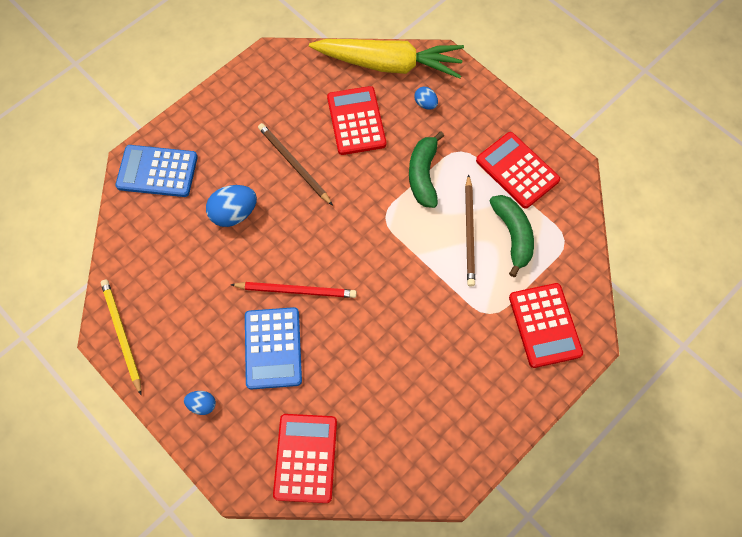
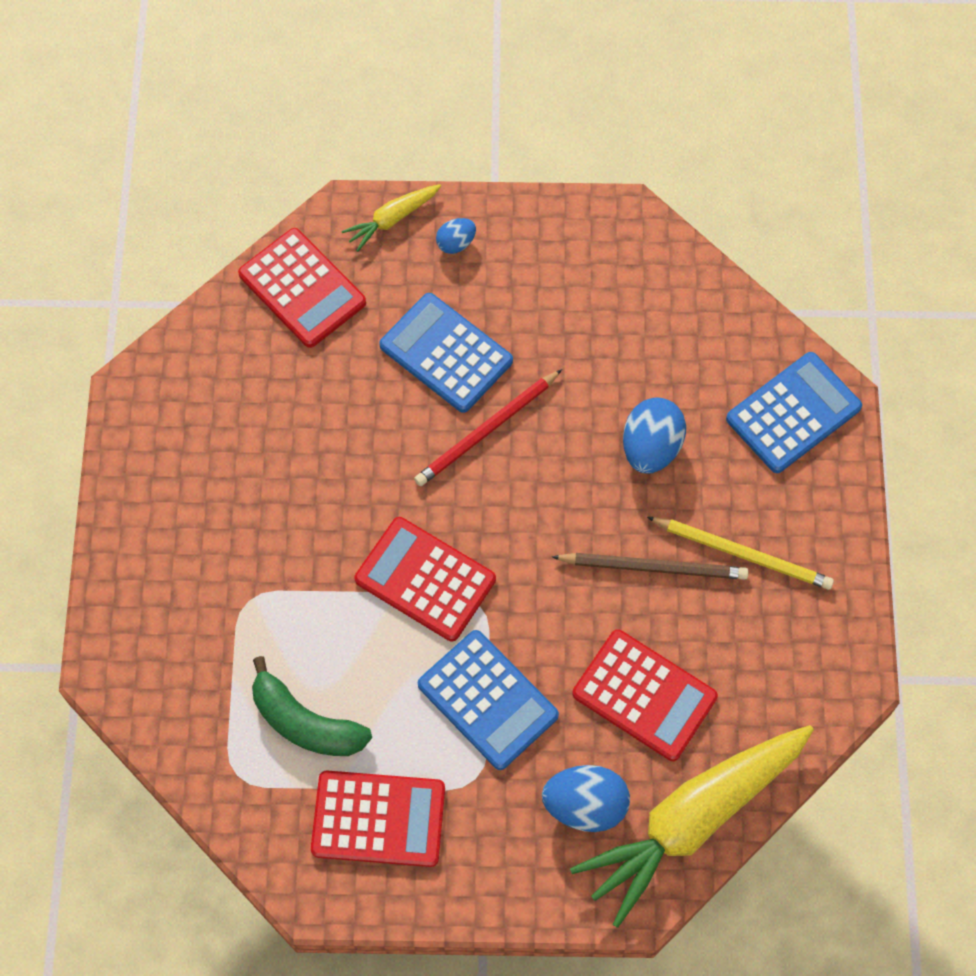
camera: 135 degrees right, 0 degrees up
(122, 334) = (612, 230): yellow pencil -> yellow pencil (743, 554)
(217, 453) = (392, 219): none -> yellow carrot
(423, 175) = (487, 700): green banana -> blue calculator
(425, 104) = (585, 805): blue egg -> blue egg, size x1.81
(469, 232) = (361, 677): brown pencil -> none
(544, 325) = (173, 644): red calculator -> red calculator (425, 579)

